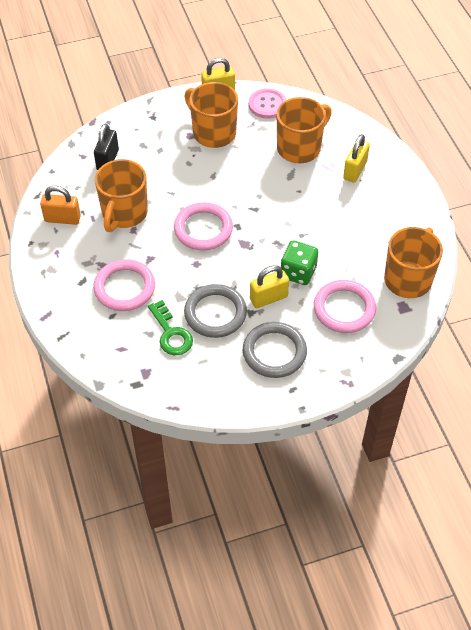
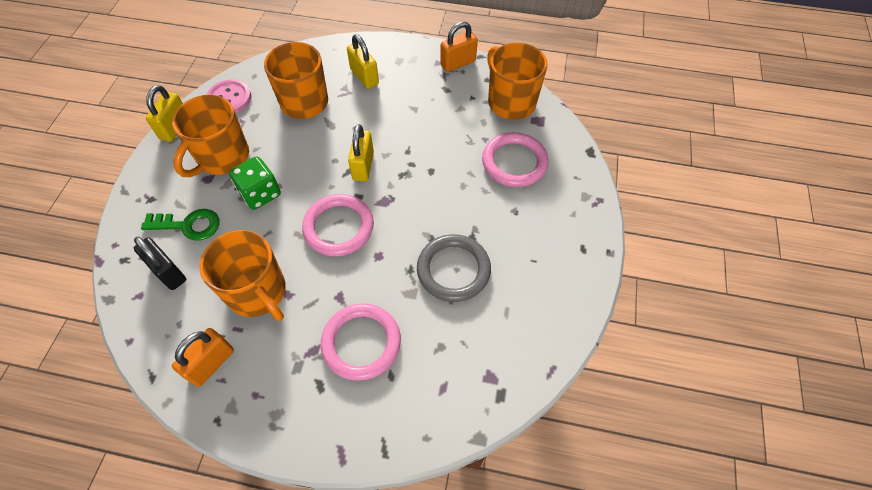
camera: 60 degrees left, 5 degrees up
(171, 334) = (454, 325): green key -> green key (189, 225)
(213, 132) = (222, 157): orange mug -> orange mug turned 45 degrees counterclockwise
(268, 298) = (464, 214): yellow padlock -> yellow padlock (363, 166)
(274, 352) = (531, 242): grey ring -> none
(298, 272) = (449, 176): green dice -> green dice (260, 193)
(422, 223) = (458, 63): none -> orange padlock

